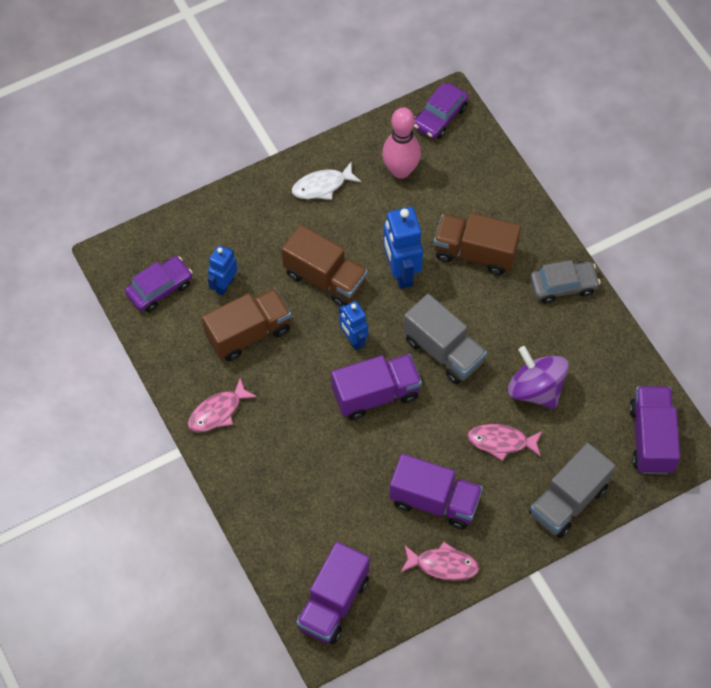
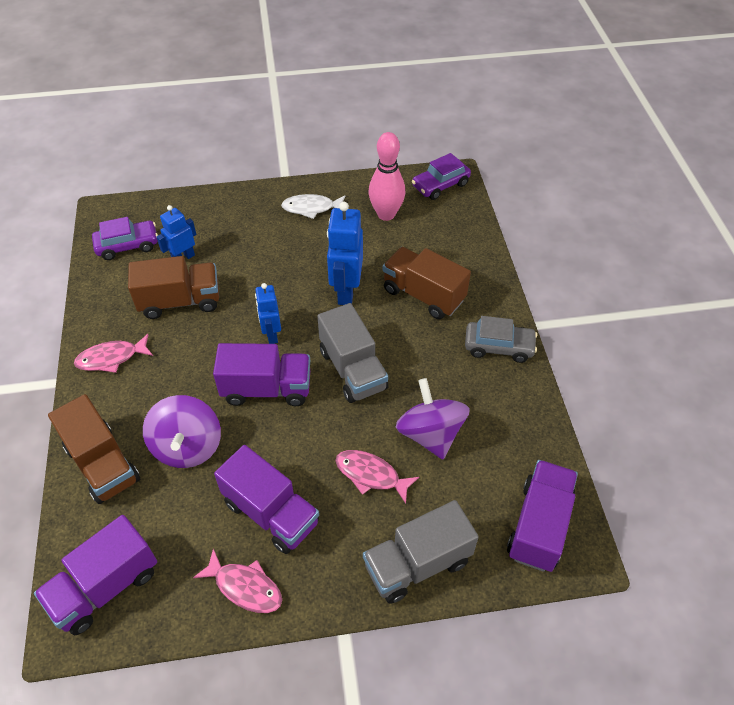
camera: 20 degrees right, 10 degrees down
(325, 278) = (274, 277): brown truck -> brown truck (103, 464)
(335, 469) = (187, 446): none -> purple spinning top

